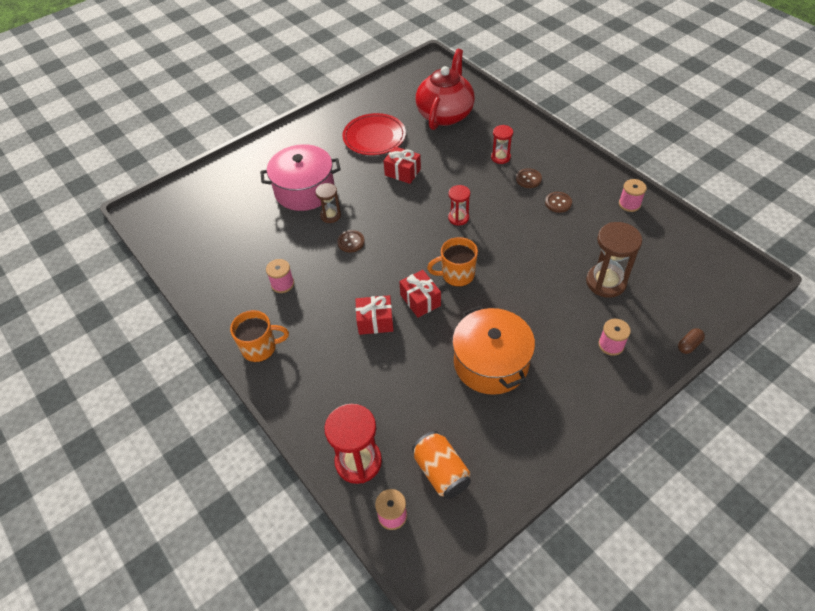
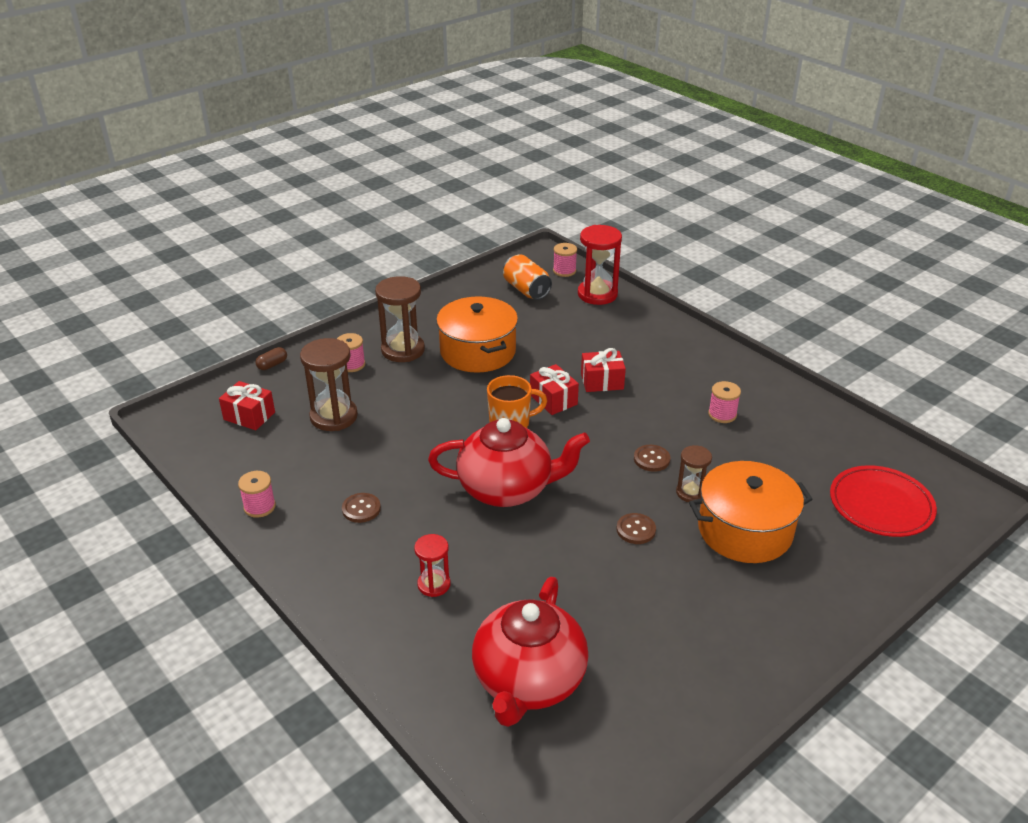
camera: 175 degrees right, 15 degrees down
(260, 348) = (719, 361): orange mug -> none
(304, 190) = (745, 530): pink pot -> orange pot
(374, 137) = (657, 628): red plate -> red plate (881, 505)
(402, 172) = (596, 559): red gift -> red gift (249, 416)
(458, 218) = (507, 489): red hourglass -> red teapot
(528, 179) = (396, 546): brown button -> brown button (636, 530)
(566, 365) = (403, 350): none -> brown hourglass

